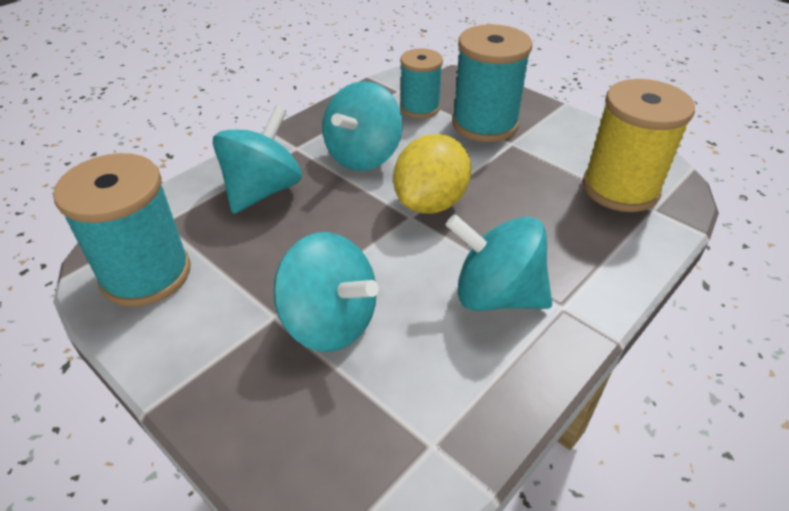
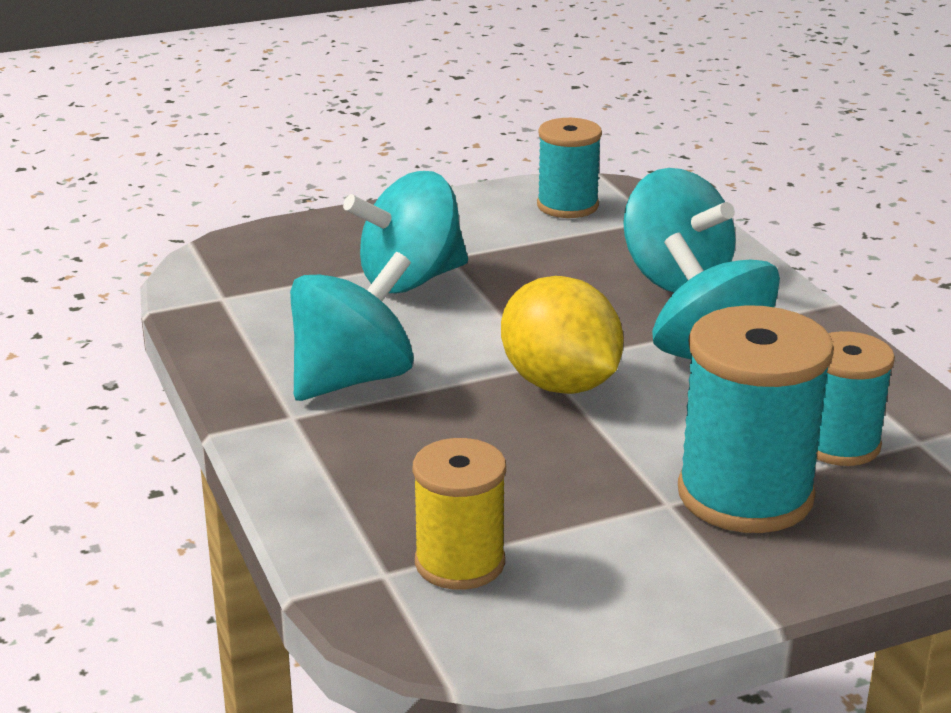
camera: 115 degrees right, 15 degrees down
(146, 274) = (567, 206): turquoise spool -> turquoise spool, size x0.63
(620, 188) = (460, 563): yellow spool -> yellow spool, size x0.63

